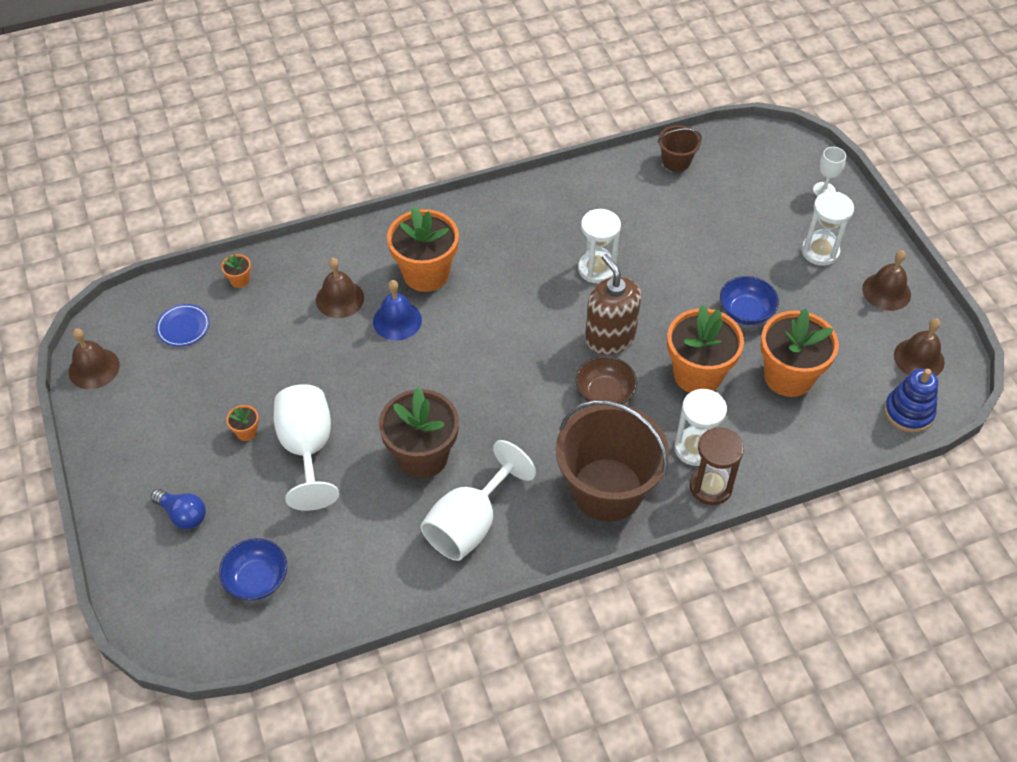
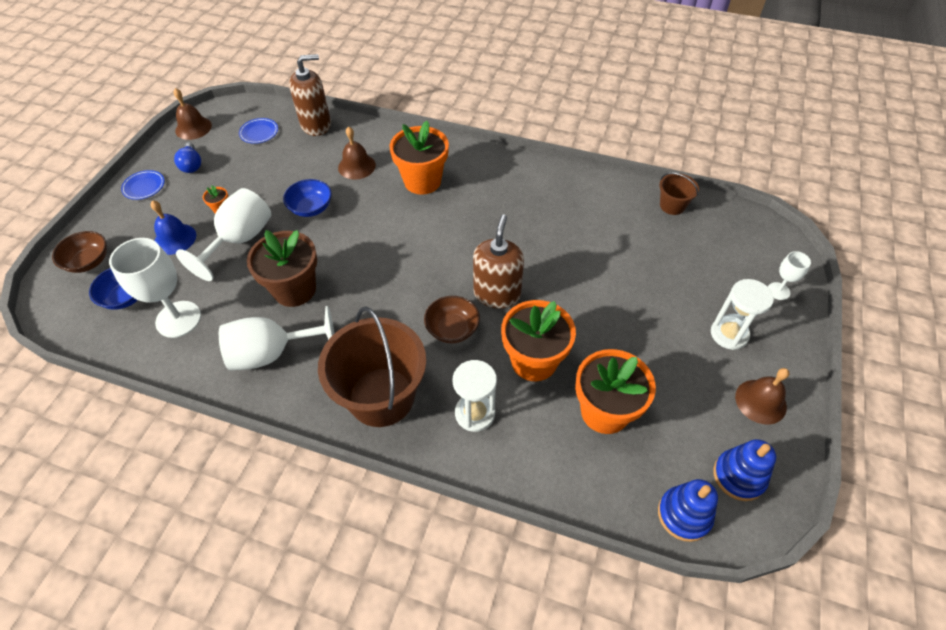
camera: 40 degrees right, 0 degrees up
(123, 466) = (144, 187): none -> blue plate
(166, 577) = (88, 262): none -> brown bowl
(183, 515) = (138, 233): blue light bulb -> blue light bulb (192, 165)
(240, 280) = (316, 125): orange flower pot -> brown soap dispenser
(340, 560) = (178, 319): none -> white goblet
(397, 320) = (374, 198): blue bell -> blue bell (175, 239)
(597, 269) = (537, 243): white hourglass -> none
(710, 487) = (456, 451): brown hourglass -> none
(745, 312) = (619, 340): blue bowl -> blue bowl (311, 208)
(919, 358) = (739, 476): brown bell -> blue stacking toy

